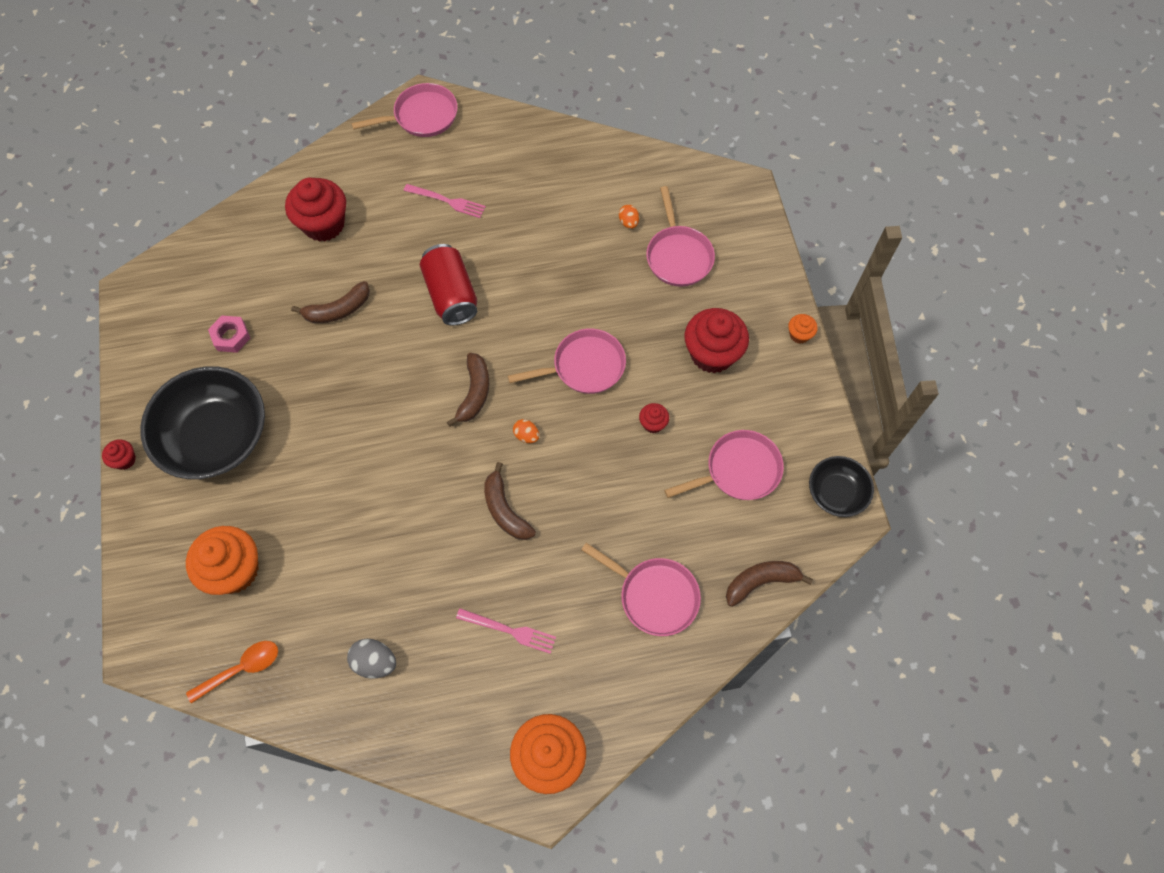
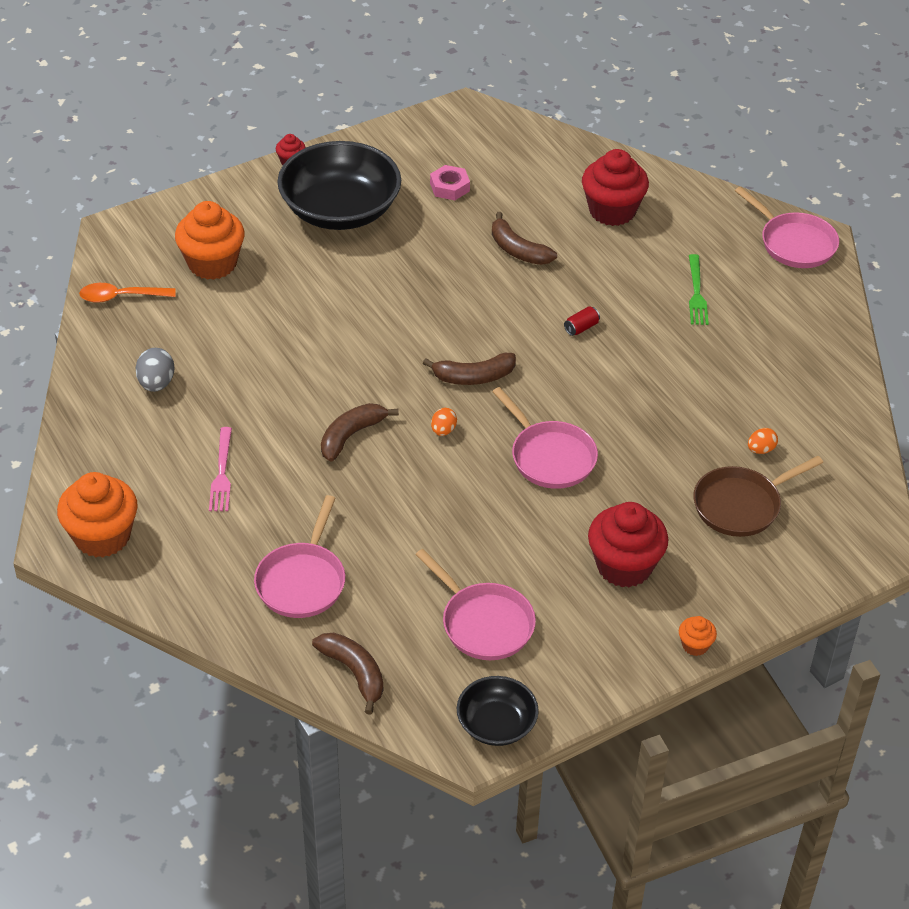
camera: 70 degrees right, 20 degrees down
(241, 669) = (120, 297): orange spoon -> orange spoon turned 135 degrees clockwise
(447, 201) = (696, 293): pink fork -> green fork
(451, 295) = (581, 328): red can -> red can, size x0.40
(653, 423) = (507, 532): red cupcake -> none
(678, 255) = (741, 505): pink pan -> brown pan

